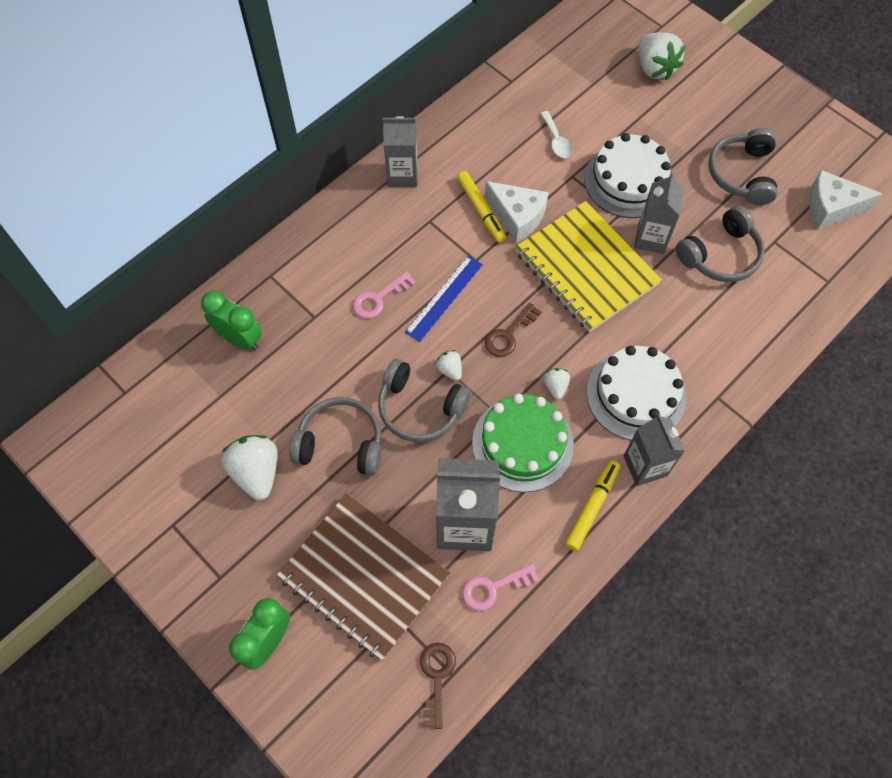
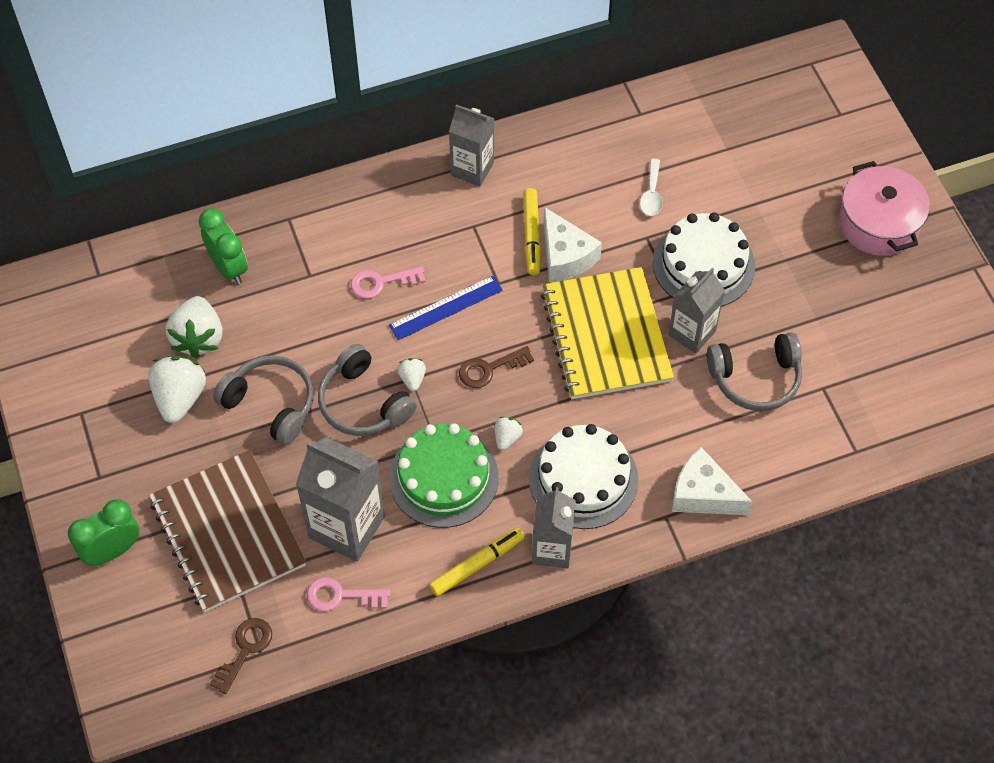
camera: 25 degrees right, 5 degrees down
(654, 68) = (804, 157): white strawberry -> white strawberry (198, 338)
(739, 98) = (878, 223): none -> pink pot
(741, 174) = (831, 305): grey headphones -> none
(831, 207) = (908, 378): white cheese -> white cheese (703, 494)

